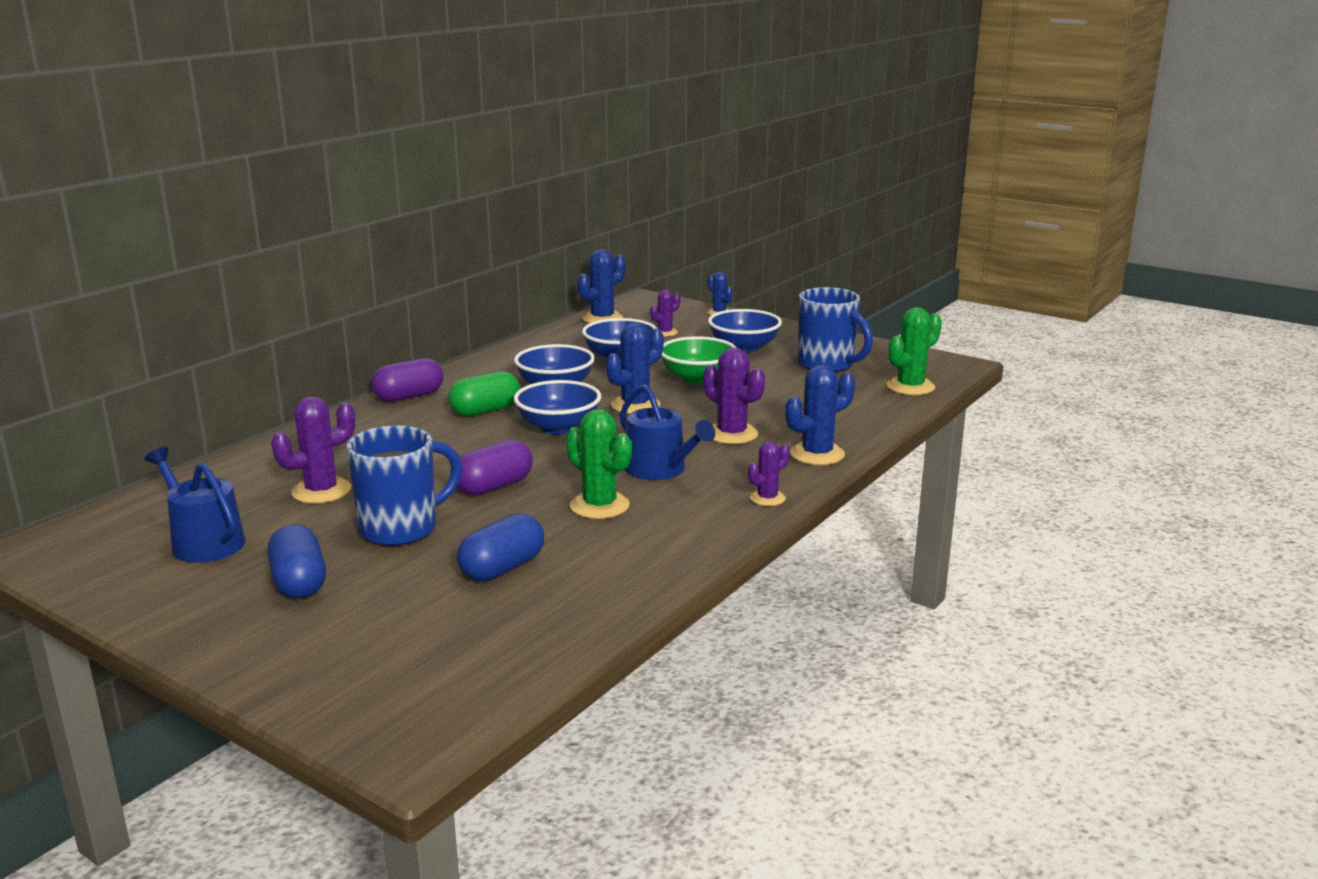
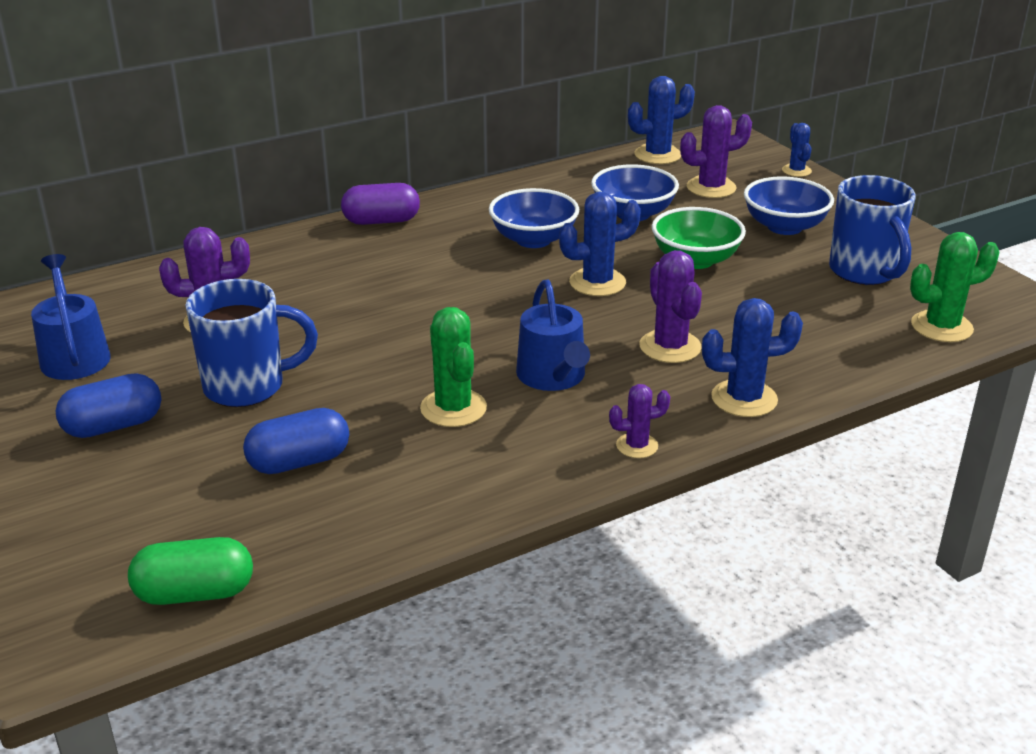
camera: 25 degrees right, 10 degrees up
(299, 582) = (113, 426): blue capsule -> blue capsule turned 60 degrees clockwise
(485, 411) = (439, 256): green capsule -> green capsule (195, 593)
(494, 486) = (372, 356): purple capsule -> none
(558, 427) = (494, 294): blue bowl -> none
(665, 332) = (711, 188): purple cactus -> purple cactus, size x1.65

